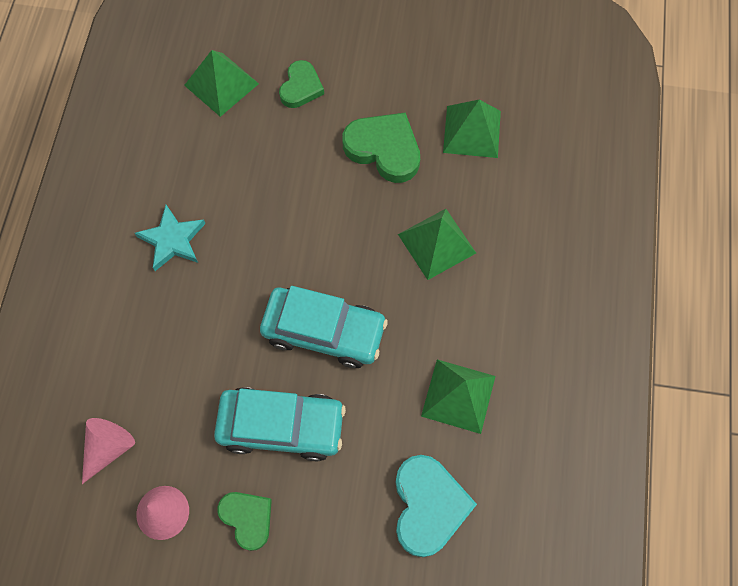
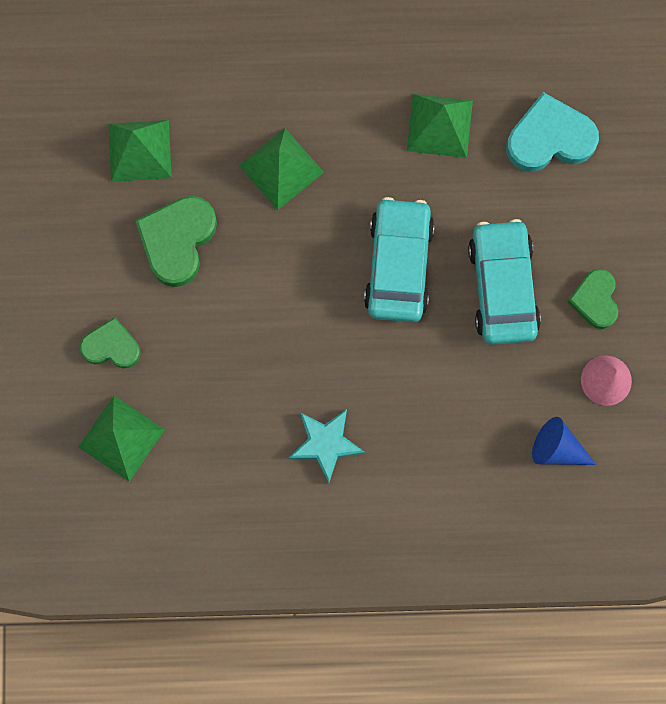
camera: 100 degrees left, 10 degrees up
(108, 448) = (557, 448): pink cone -> blue cone
(247, 518) = (595, 300): green heart -> green heart turned 45 degrees counterclockwise

